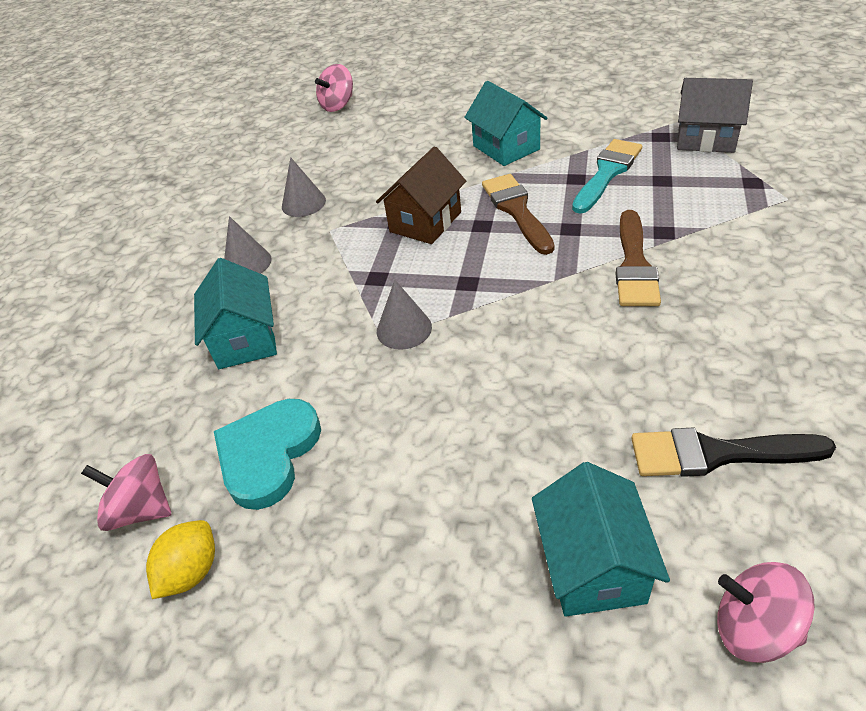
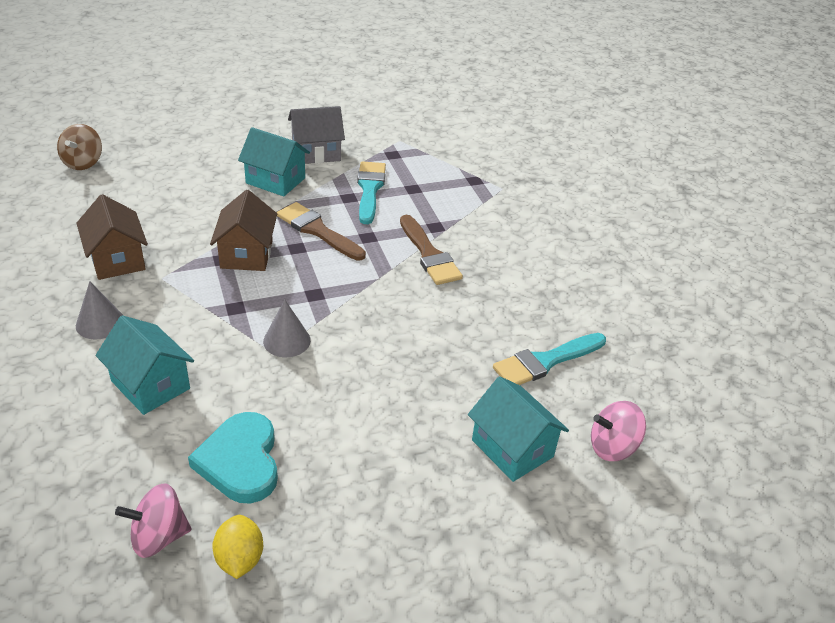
camera: 40 degrees left, 5 degrees down
(303, 203) = (117, 259): grey cone -> brown house
(338, 105) = (83, 163): pink spinning top -> brown spinning top
(706, 139) = (426, 152): grey house -> grey house (316, 153)
(717, 454) = (545, 361): black brush -> turquoise brush

